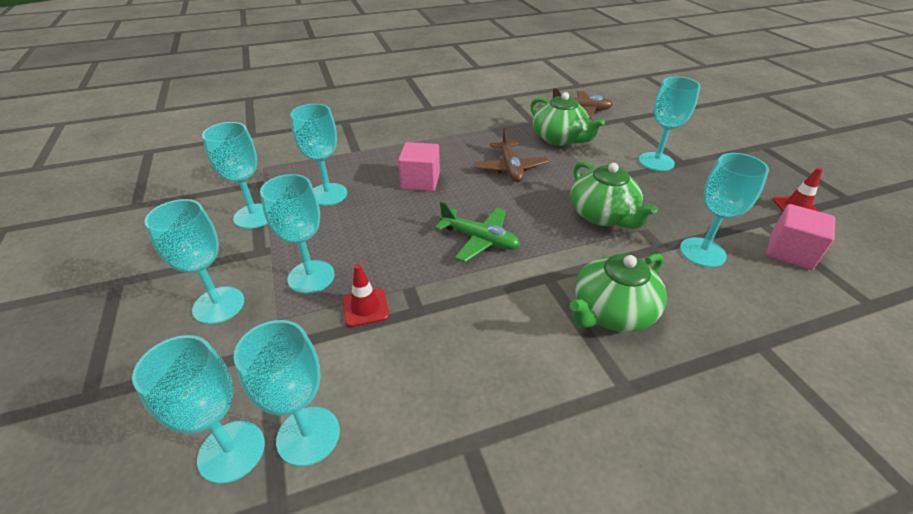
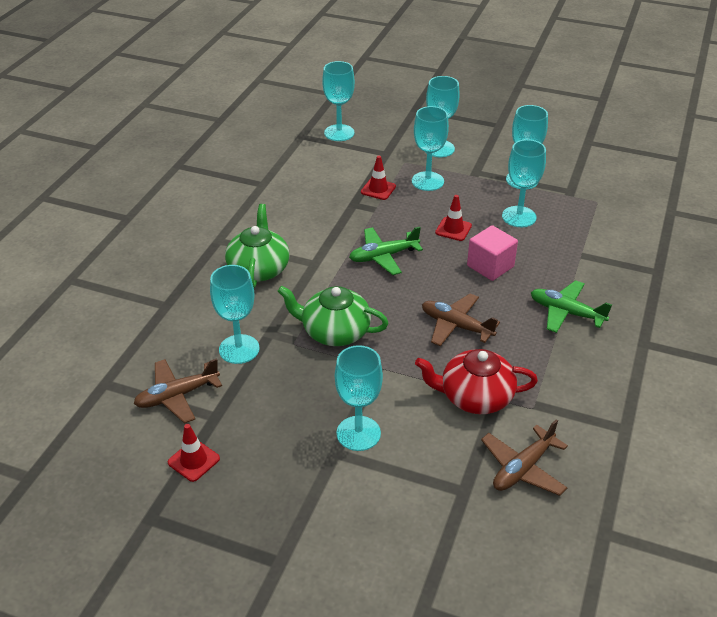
camera: 130 degrees right, 0 degrees up
(308, 435) = (322, 150): turquoise goblet -> none
(388, 220) = (453, 229): none -> red traffic cone
(434, 136) = (566, 312): none -> green plane
(559, 138) = (475, 397): green teapot -> red teapot
(790, 252) = (177, 396): pink cube -> brown plane

